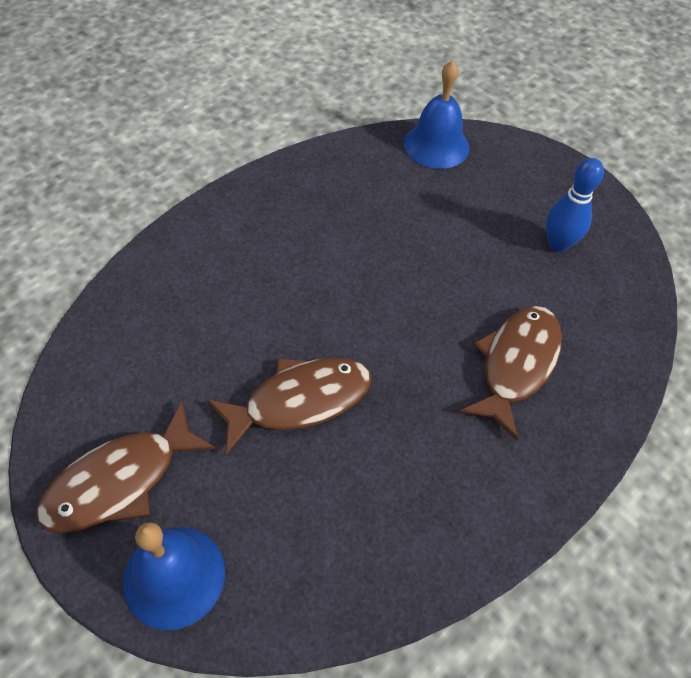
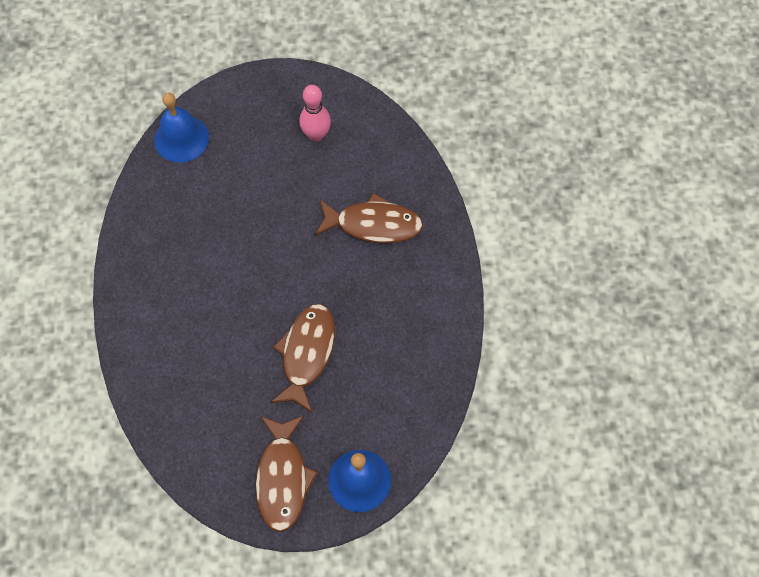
camera: 50 degrees left, 10 degrees up
(516, 364) = (373, 224): brown fish -> brown fish turned 120 degrees clockwise
(558, 244) = (316, 135): blue bowling pin -> pink bowling pin

